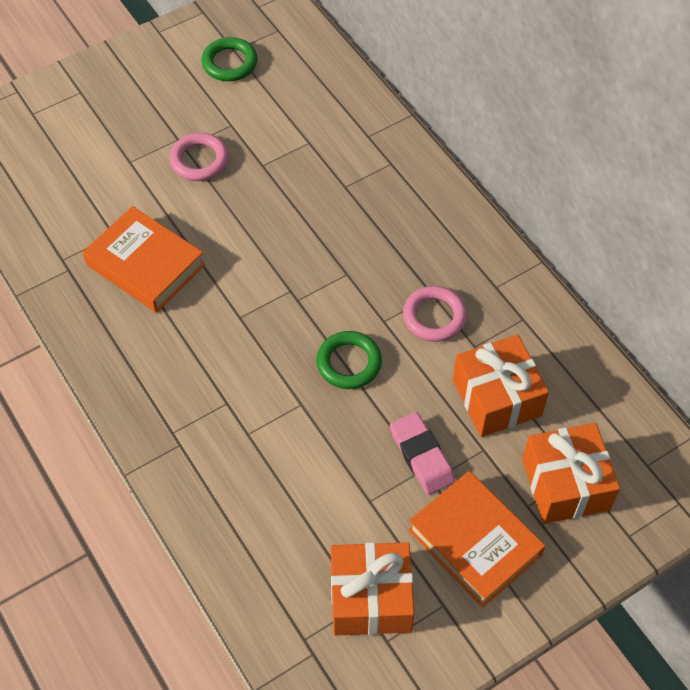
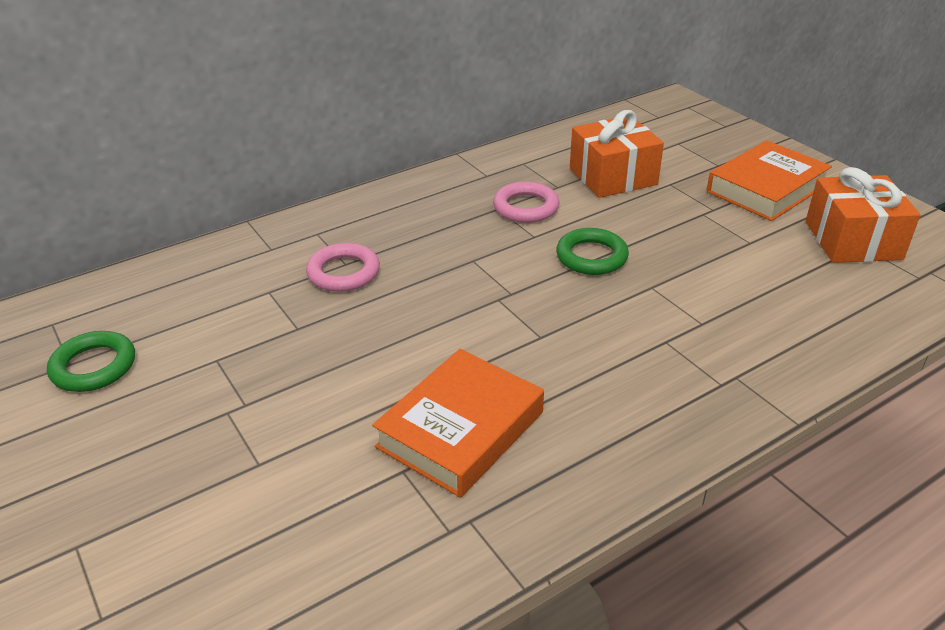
camera: 90 degrees left, 20 degrees down
(199, 160) = (275, 386): pink ring -> pink ring (343, 272)
(421, 456) = (689, 214): pink eraser -> none
(565, 484) = (690, 148): orange gift -> none

